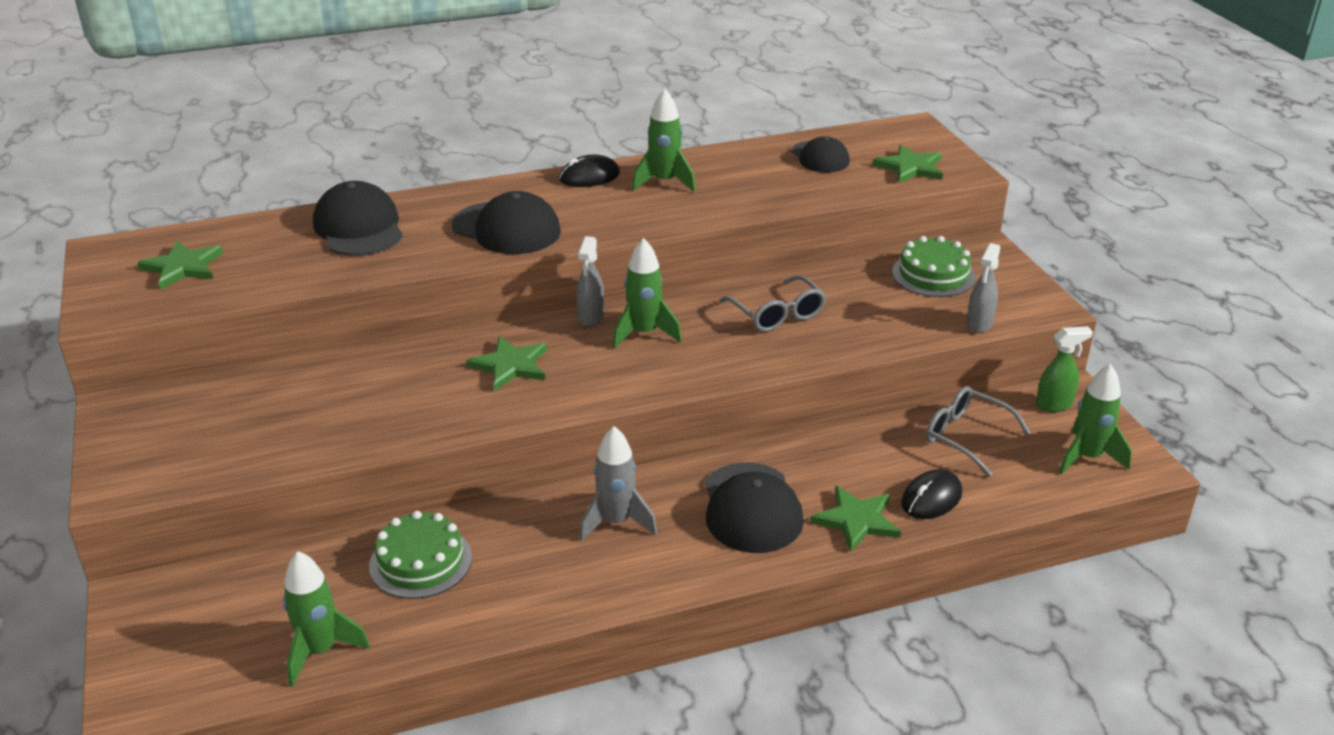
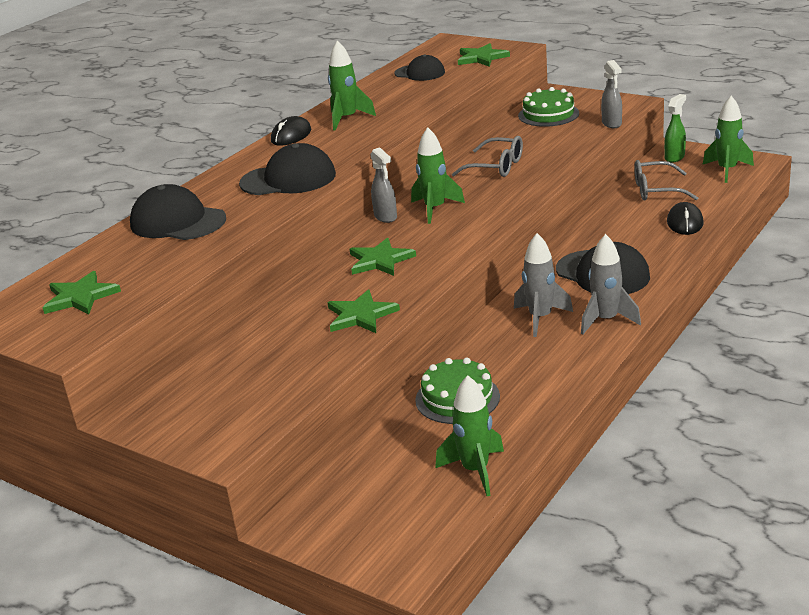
camera: 35 degrees left, 5 degrees down
(669, 567) = (606, 320): none -> grey rocket
(856, 520) = (665, 250): green star -> green star (361, 315)

